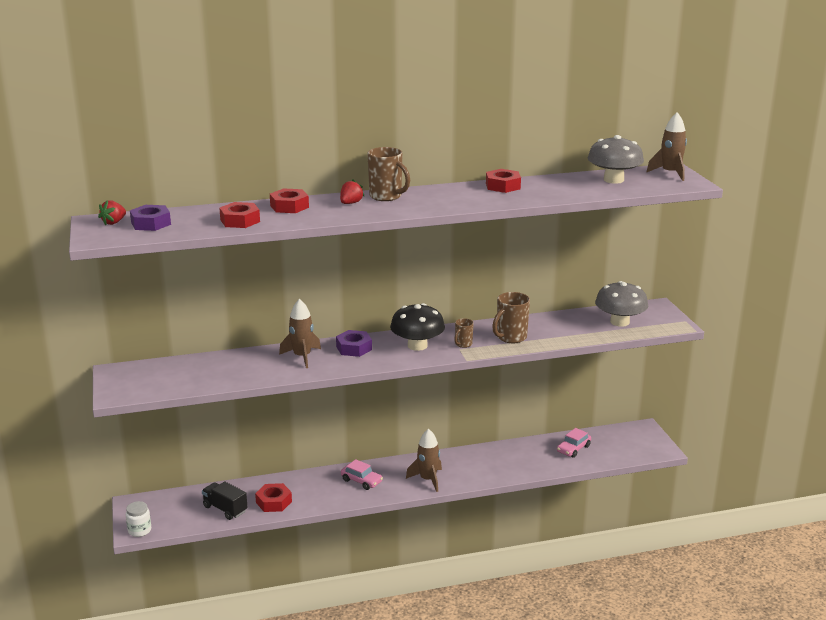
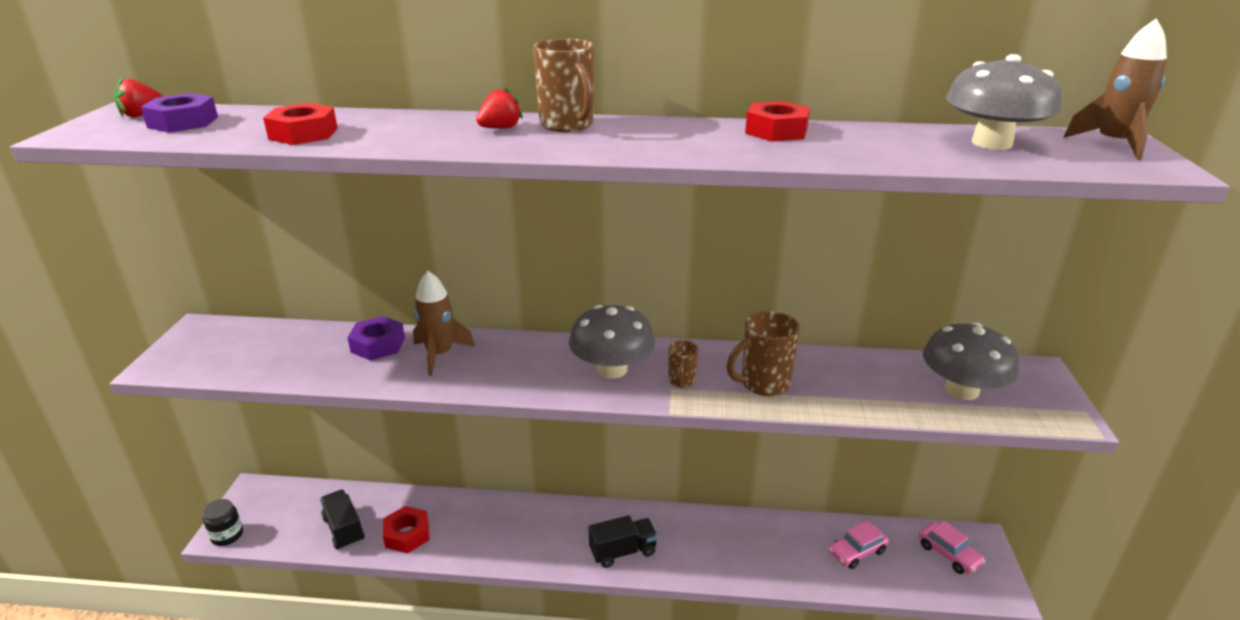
camera: 20 degrees right, 5 degrees up
(139, 530) = (227, 535): white jar -> black jar
(289, 206) = (405, 122): red nut -> none
(354, 348) = (520, 355): purple nut -> purple nut (378, 345)
(361, 481) = (535, 529): pink car -> pink car (948, 554)
(417, 346) = (612, 369): black mushroom -> grey mushroom
(428, 479) = (623, 551): brown rocket -> black truck
(463, 344) = (681, 381): brown mug -> brown mug turned 45 degrees counterclockwise

